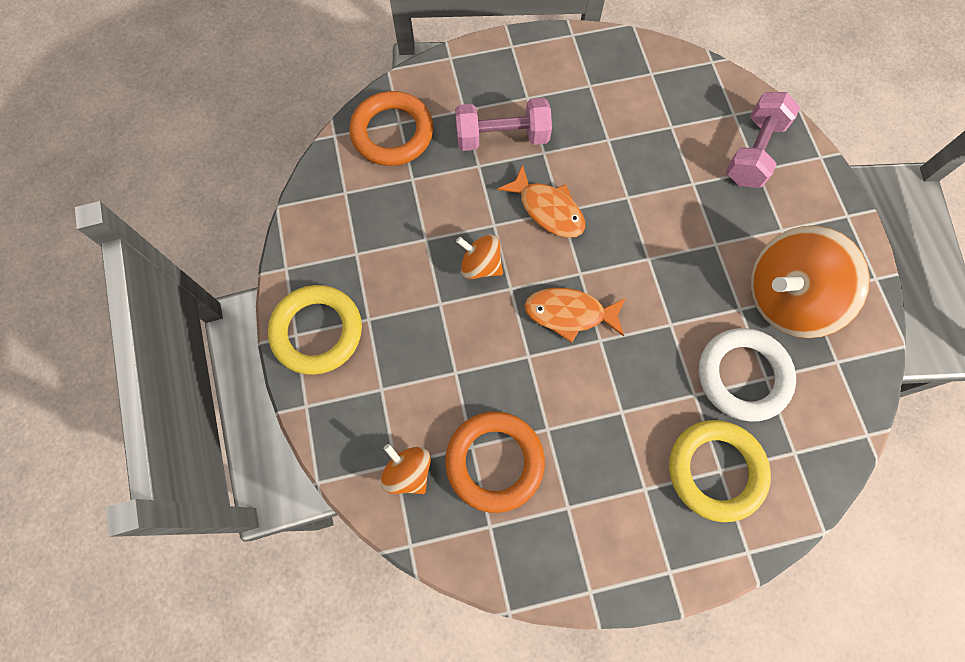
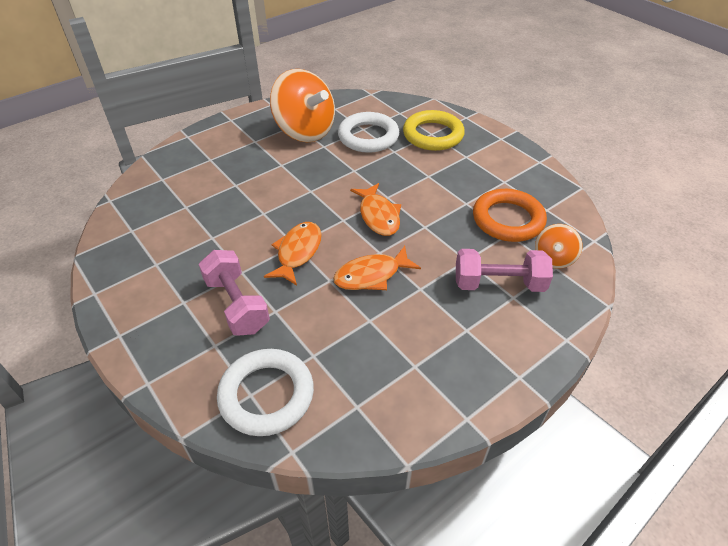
camera: 115 degrees left, 25 degrees down
(317, 331) = (504, 361): yellow ring -> none
(392, 133) = (266, 395): orange ring -> white ring
(480, 265) = (371, 275): orange spinning top -> orange fish
(753, 152) = (195, 163): pink dumbbell -> pink dumbbell (498, 284)

